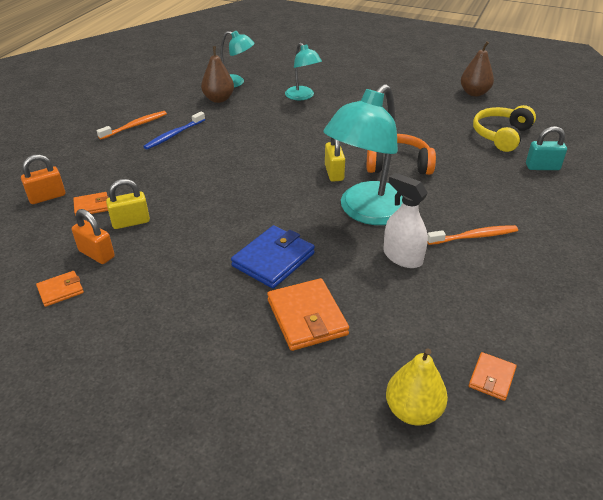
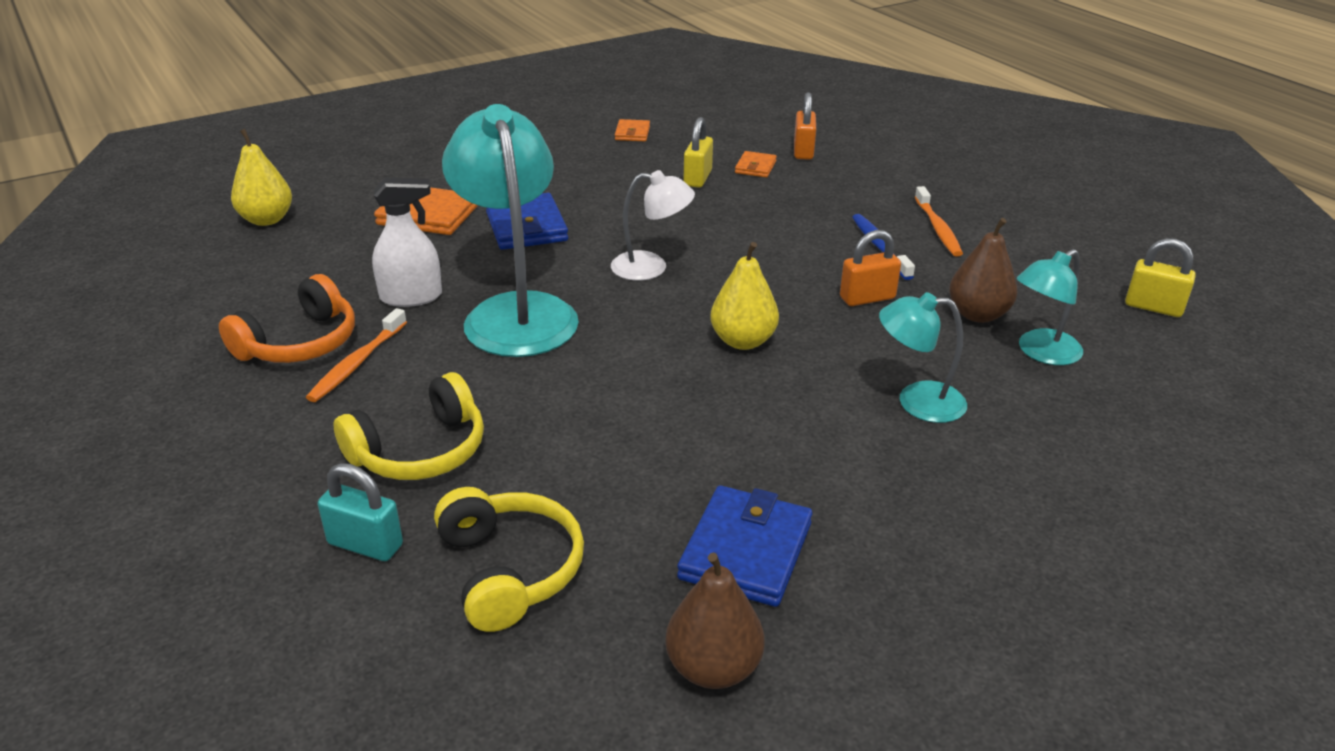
camera: 125 degrees right, 5 degrees down
(96, 254) = (664, 154): orange padlock -> orange padlock (867, 298)
(271, 191) = (651, 267): none -> white lamp
(308, 141) = (743, 341): none -> yellow pear
(334, 173) = (631, 326): yellow padlock -> yellow padlock (1153, 307)
(398, 165) = (579, 390): orange headphones -> orange headphones (299, 343)
(426, 102) = (746, 551): none -> blue wallet
(489, 183) = (420, 450): none -> yellow headphones
(491, 378) = (218, 266): orange wallet -> none
(542, 167) = (365, 544): turquoise padlock -> turquoise padlock turned 75 degrees clockwise

